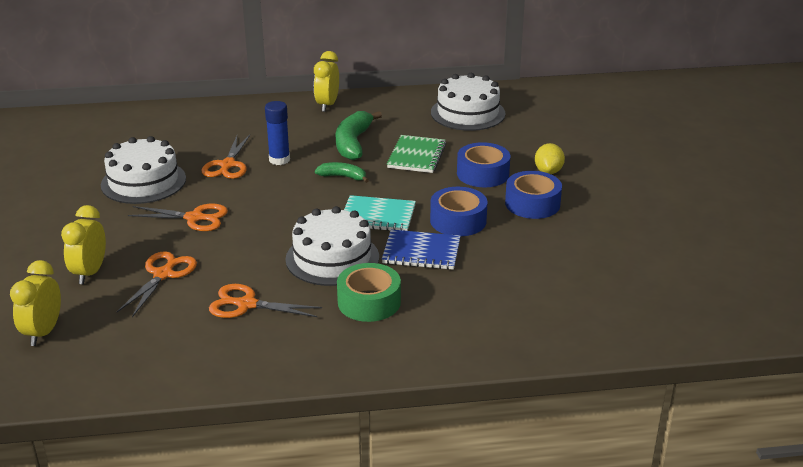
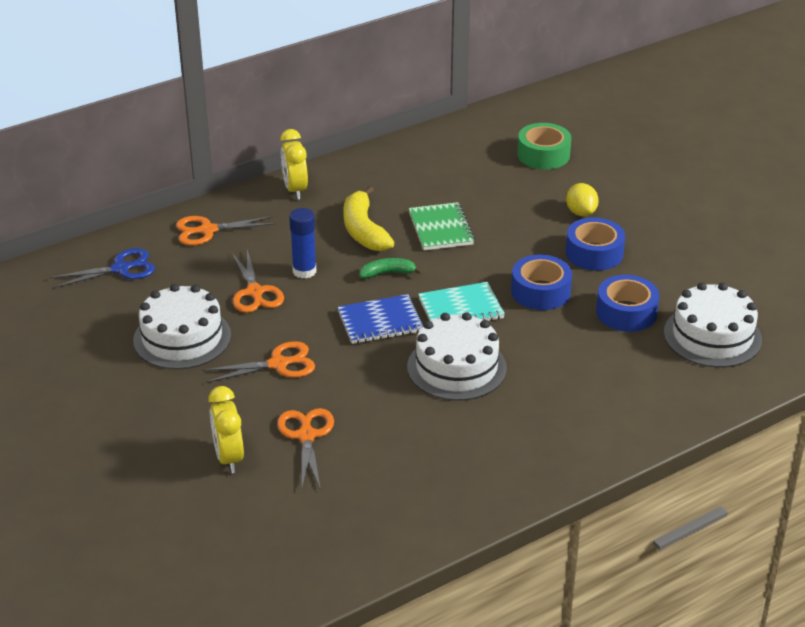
camera: 25 degrees left, 5 degrees up
(43, 332) = (245, 535): yellow clock -> none
(148, 127) = (121, 269): none -> blue scissors
(247, 304) = (419, 441): orange scissors -> orange scissors (208, 230)
(353, 143) = (363, 230): green banana -> yellow banana
(369, 302) = (530, 403): green tape -> green tape (543, 155)
(421, 252) = (534, 336): blue notebook -> blue notebook (380, 322)
(468, 113) = (449, 163): white cake -> white cake (712, 336)
(483, 174) = (522, 232): blue tape -> blue tape (626, 312)

